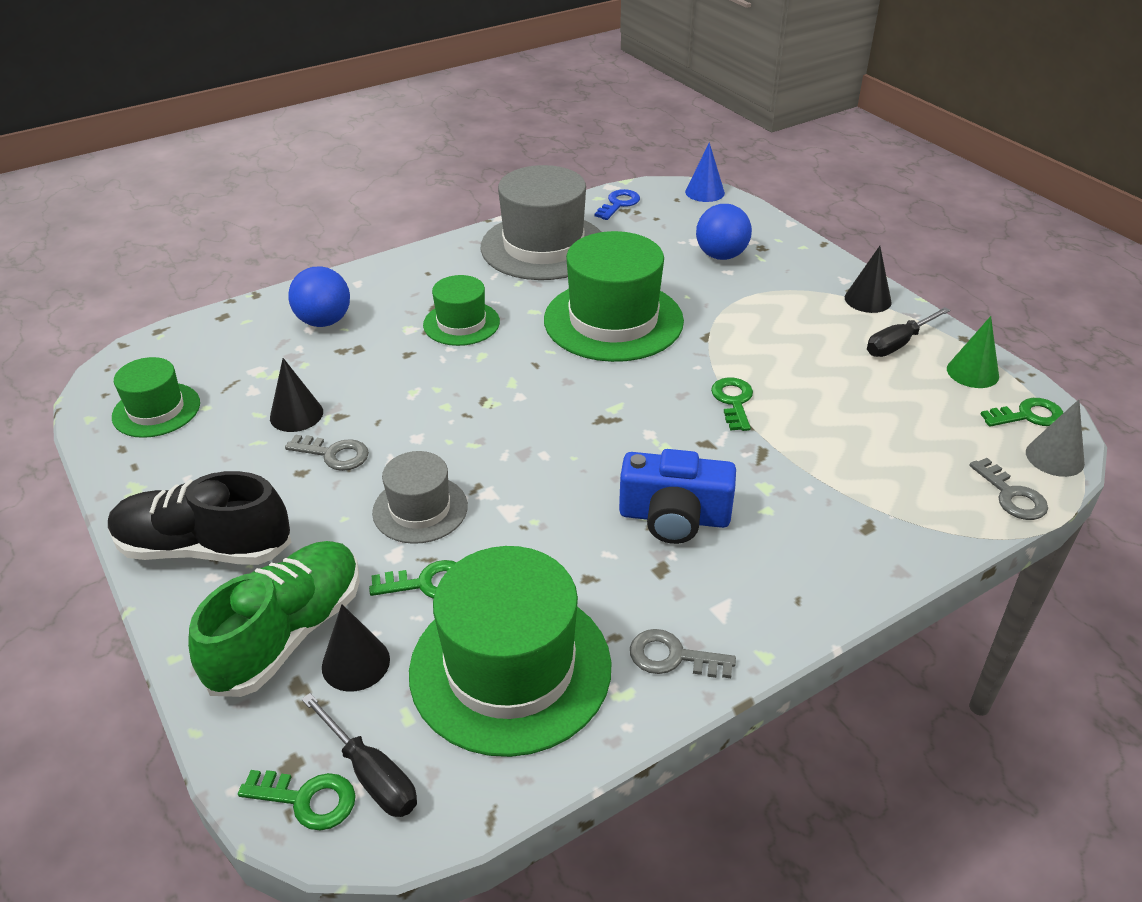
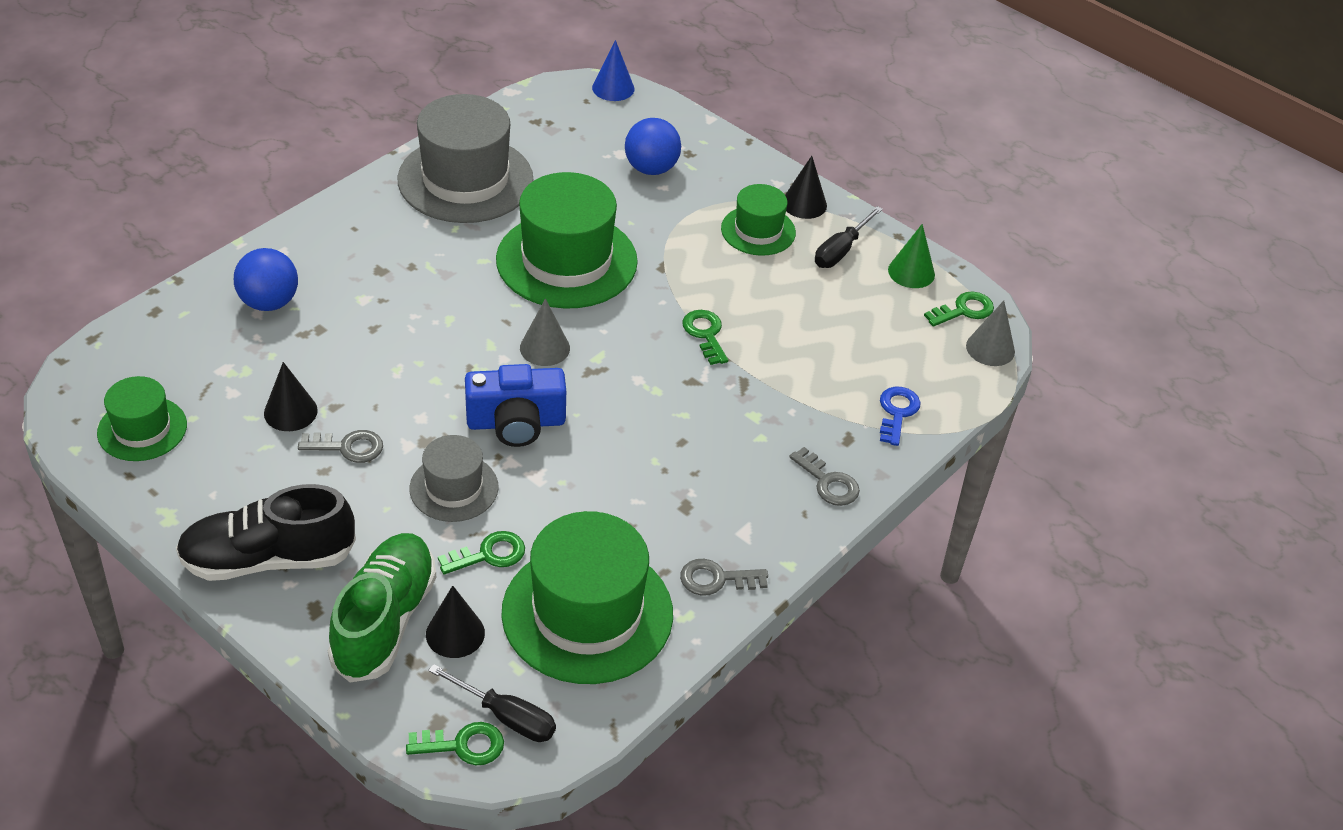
camera: 20 degrees left, 5 degrees up
(461, 323) = (414, 285): green hat -> green hat (758, 231)
(564, 392) = (544, 348): none -> grey cone
(618, 204) = (527, 114): blue key -> blue key (897, 412)
(674, 517) = (683, 457): blue camera -> blue camera (516, 422)
(1012, 495) = (960, 390): grey key -> grey key (828, 482)

